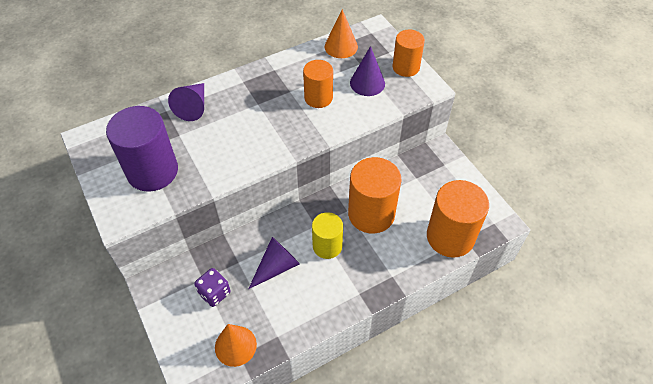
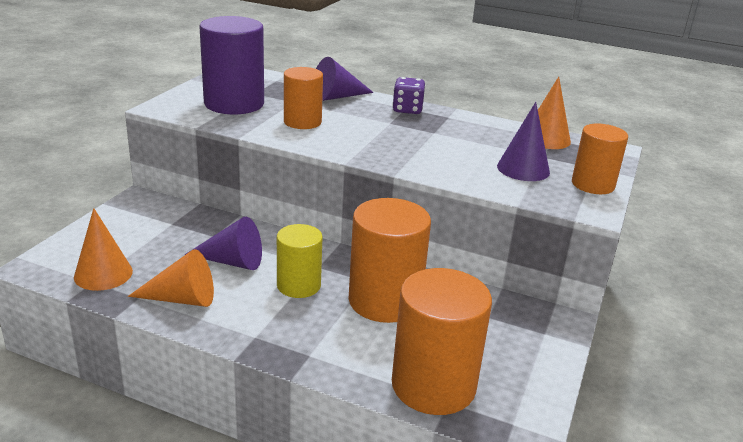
camera: 50 degrees right, 25 degrees down
(214, 293) = (160, 236): purple dice -> purple dice (407, 110)
(297, 313) = (182, 299): none -> orange cone
(318, 98) = (451, 149): orange cylinder -> orange cylinder (302, 122)

